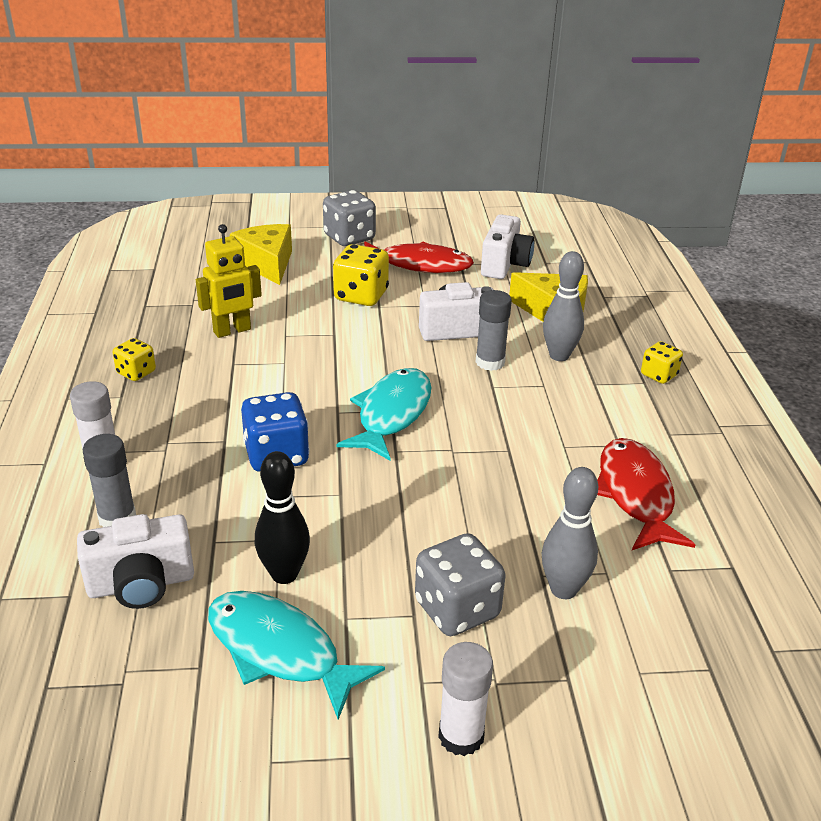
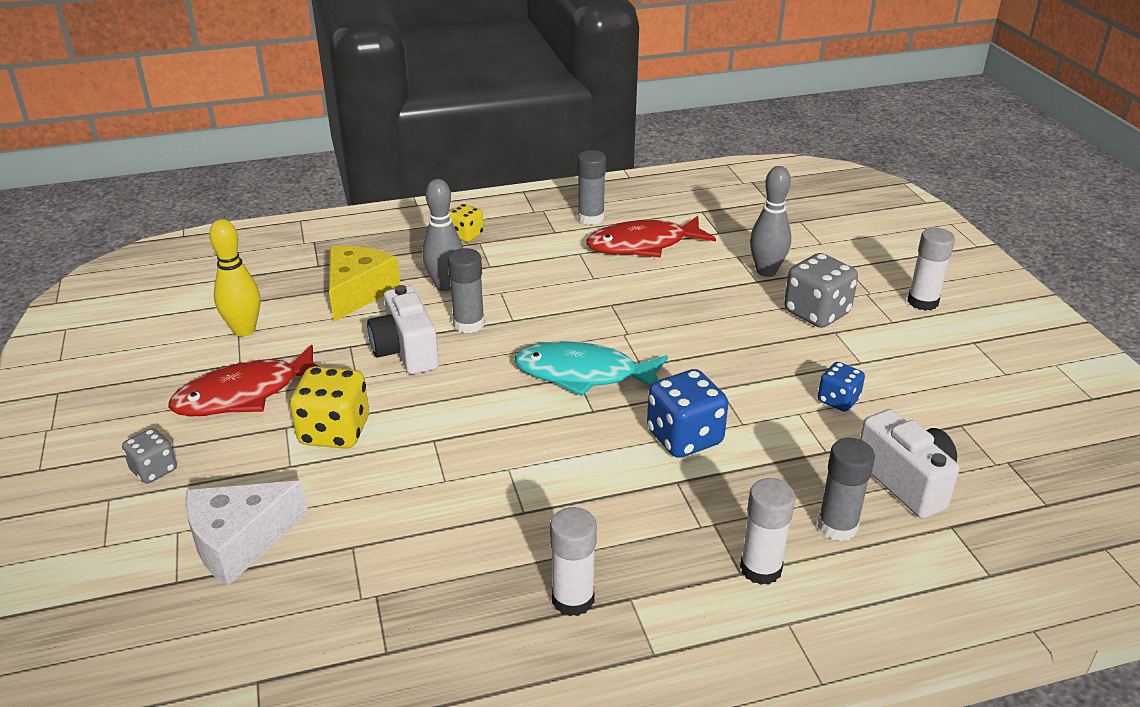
camera: 100 degrees left, 0 degrees up
(136, 373) = (573, 599): yellow dice -> white glue stick
(232, 331) = (445, 531): yellow robot -> none
(267, 263) = (240, 542): yellow cheese -> white cheese
(279, 651) = (916, 387): turquoise fish -> none
(284, 574) = (838, 400): black bowling pin -> blue dice
(349, 238) = (154, 470): grey dice -> grey dice, size x0.59
(420, 265) = (245, 394): red fish -> red fish turned 120 degrees counterclockwise
(504, 265) = (244, 330): white camera -> yellow bowling pin
(703, 464) = (590, 218): none -> grey glue stick

